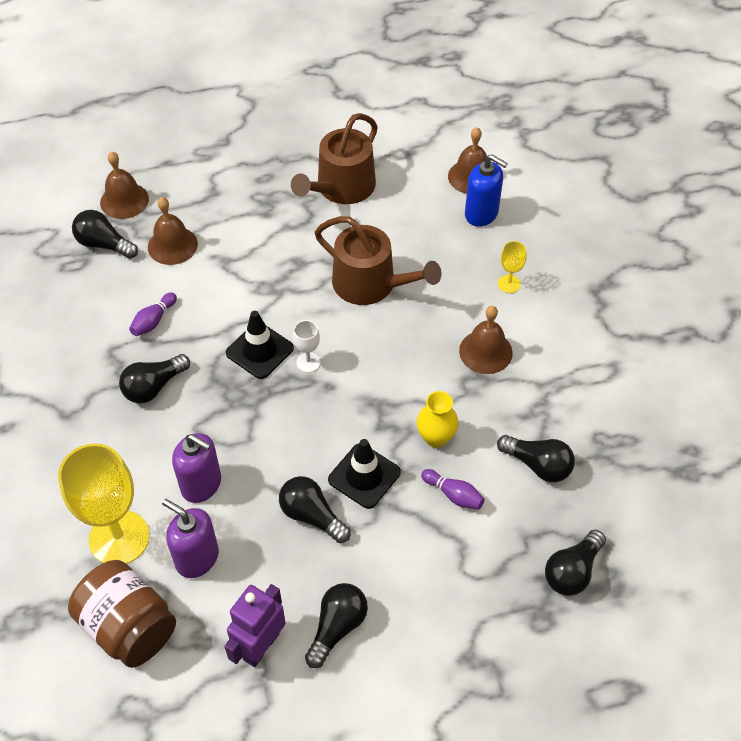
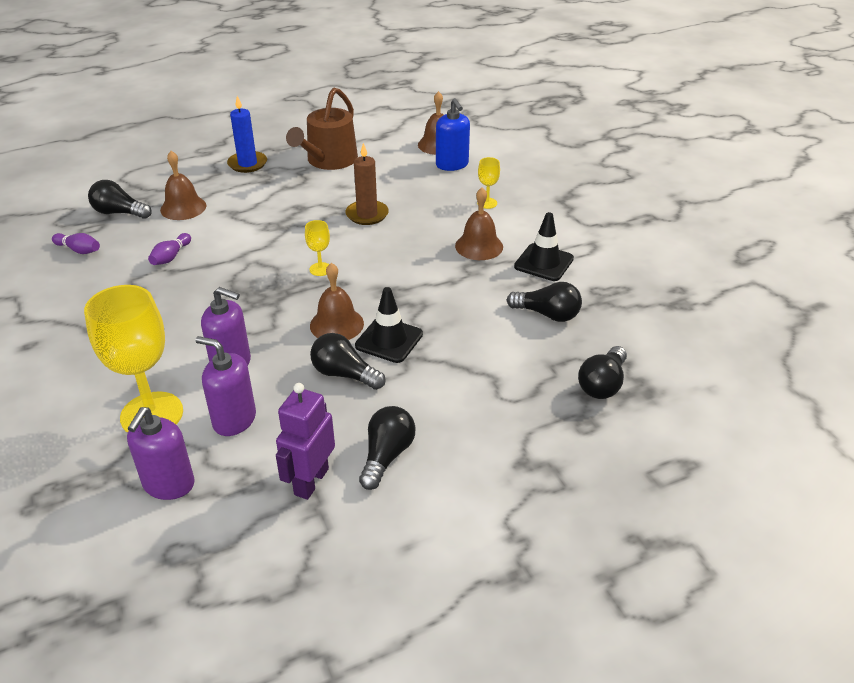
camera: 10 degrees left, 15 degrees down
(124, 200) = (136, 184): brown bell -> brown bell (336, 324)
(129, 627) = (168, 484): brown jar -> purple soap dispenser
(154, 387) = (176, 301): black light bulb -> none
(249, 182) = (247, 164): none -> blue candle
(259, 351) = (274, 266): black traffic cone -> black traffic cone (544, 263)
(308, 362) = (320, 269): white goblet -> yellow goblet
(371, 284) = (367, 214): brown watering can -> brown candle
(436, 437) = (449, 306): yellow vase -> none
(453, 494) = (476, 343): purple bowling pin -> purple bowling pin (79, 250)
(481, 214) = (452, 165): blue soap dispenser -> blue soap dispenser turned 45 degrees clockwise

